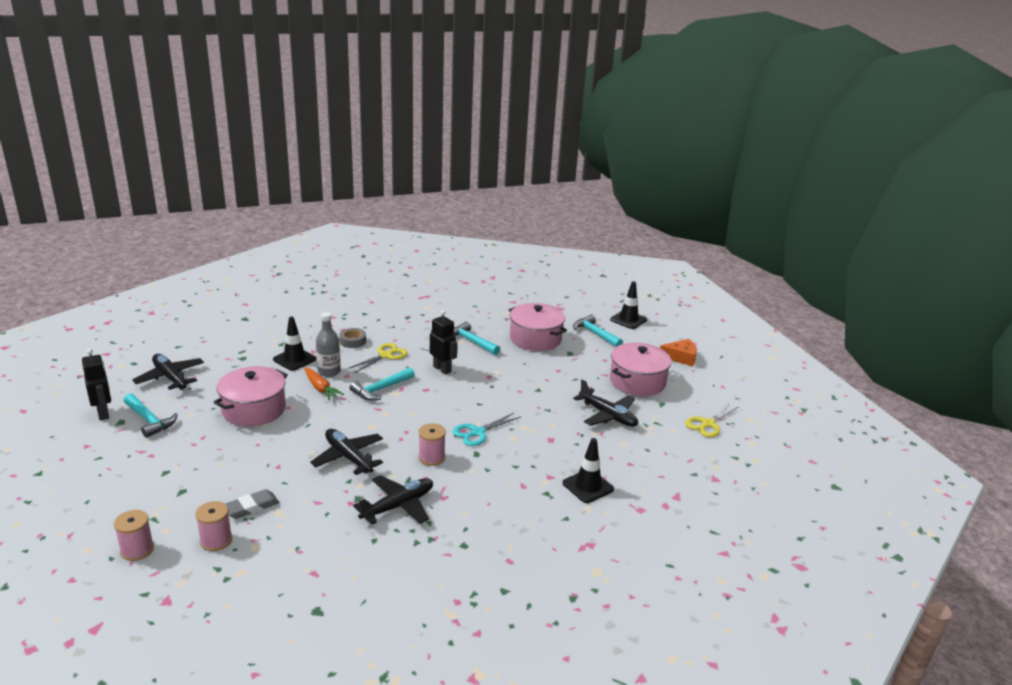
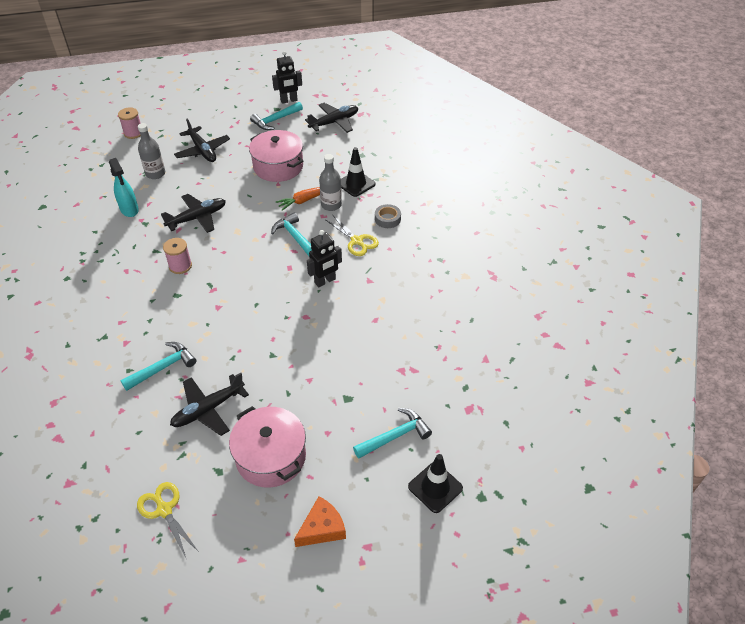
camera: 100 degrees right, 20 degrees up
(216, 540) = (128, 162): pink spool -> none
(251, 507) = (155, 174): grey eraser -> grey bottle
(330, 517) = (129, 210): none -> turquoise spray bottle
(398, 506) = (126, 244): black plane -> black plane (202, 150)
(471, 341) = (381, 309): turquoise hammer -> turquoise hammer (163, 368)
(477, 432) = (208, 299): turquoise scissors -> none
(535, 339) = (385, 368): pink pot -> none
(588, 486) = (101, 368): black traffic cone -> none
(681, 357) = (322, 528): orange cheese -> orange cheese turned 135 degrees counterclockwise

